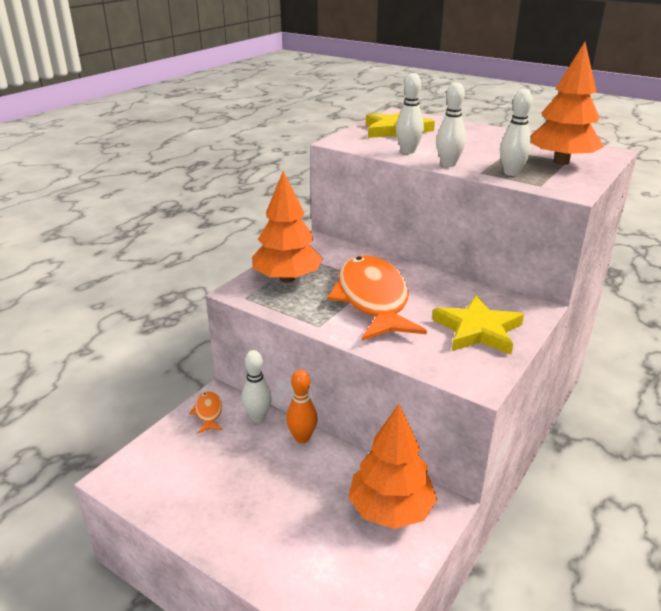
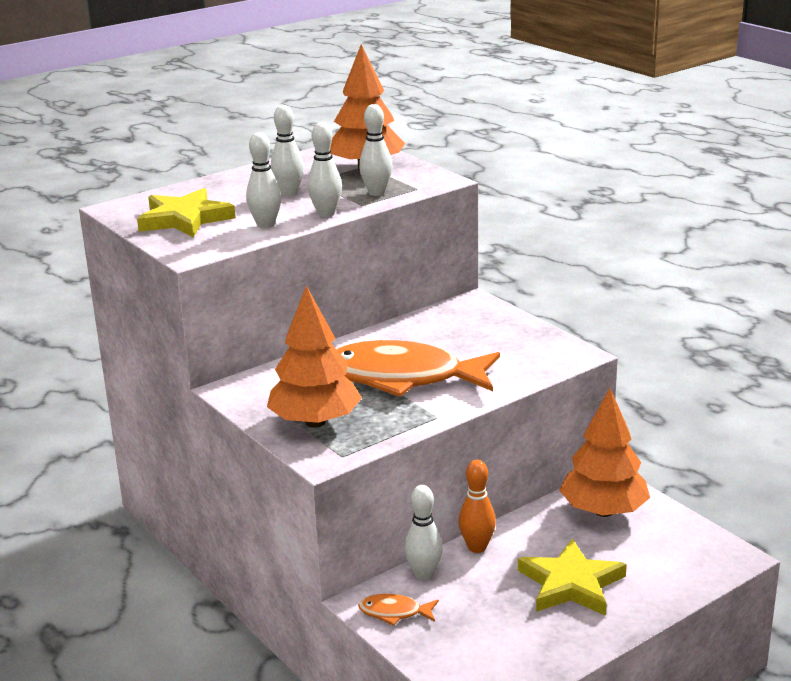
camera: 70 degrees left, 5 degrees down
(475, 148) = (289, 193): none -> white bowling pin
(477, 330) = (495, 336): yellow star -> yellow star (571, 584)

